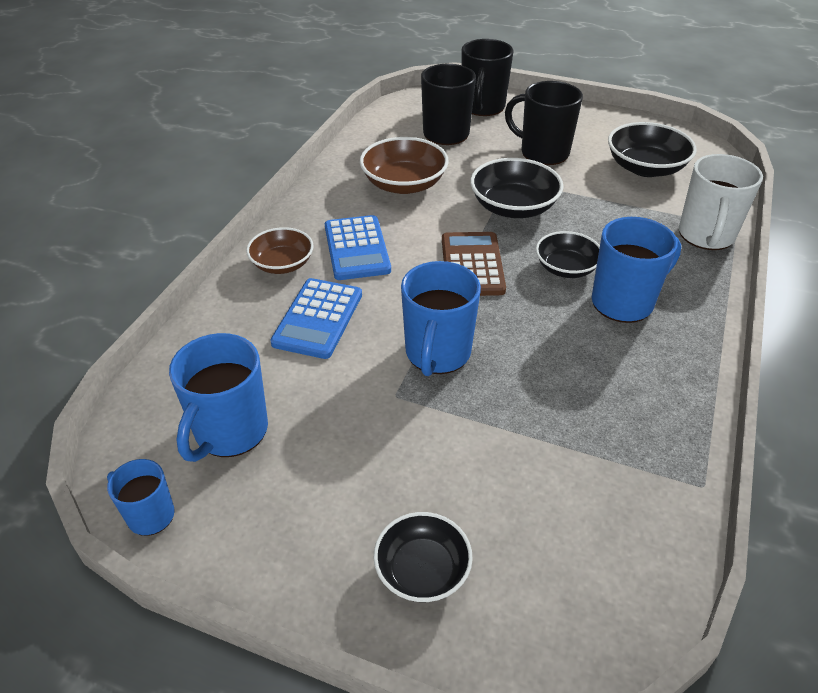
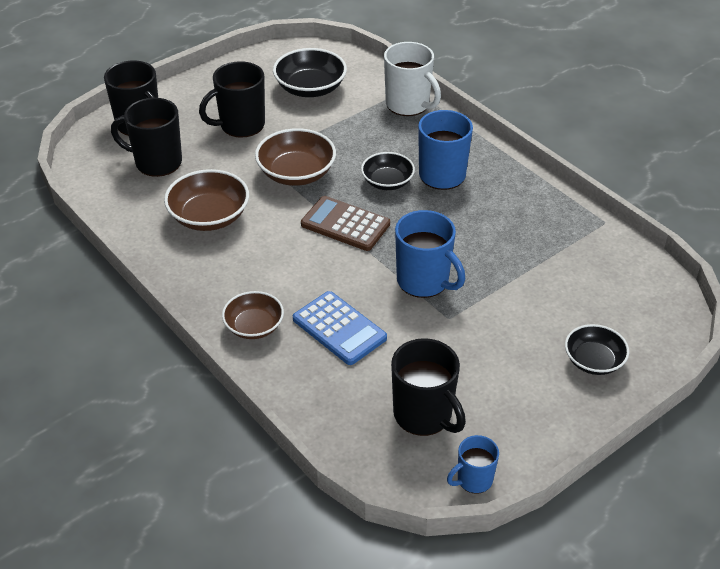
camera: 60 degrees left, 0 degrees up
(230, 432) = (424, 415): blue mug -> black mug
(356, 248) = (272, 276): blue calculator -> none
(513, 207) = (296, 173): black bowl -> brown bowl

